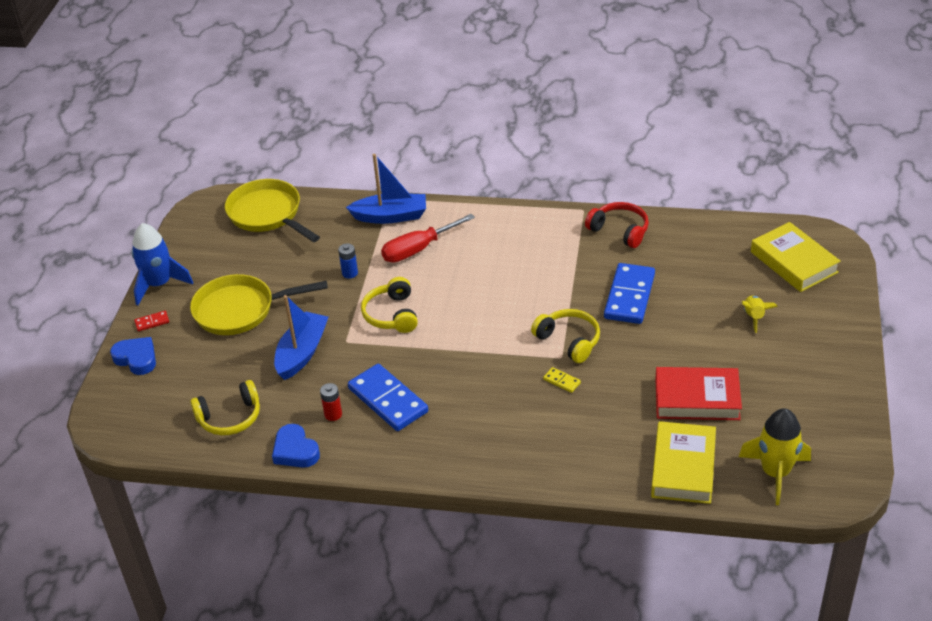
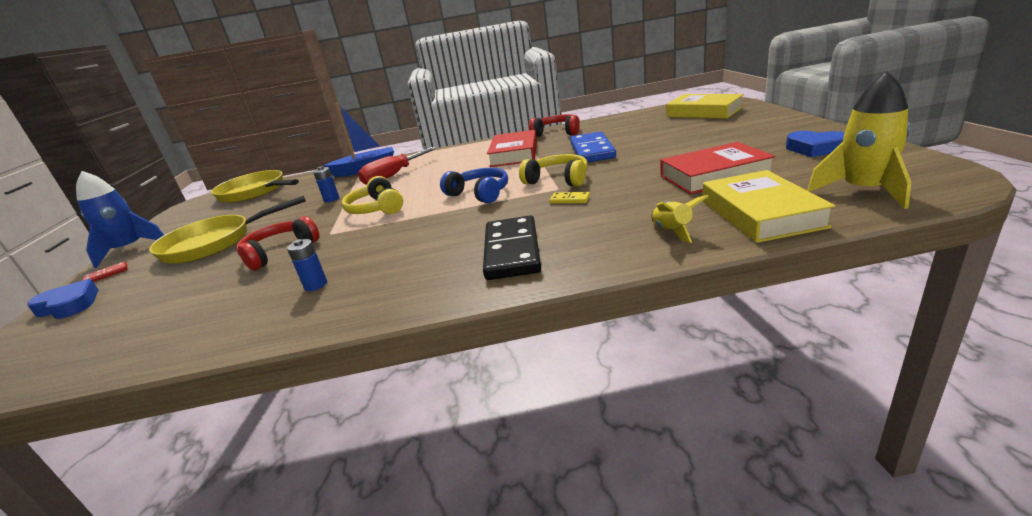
camera: 15 degrees left, 15 degrees down
(230, 417) = (173, 323): yellow headphones -> none
(295, 451) = (261, 330): blue heart -> blue heart (815, 148)
(302, 353) = (279, 252): blue boat -> red headphones
(333, 414) = (316, 285): red battery -> blue battery
(388, 400) = (383, 258): blue domino -> none
(486, 434) = (512, 251): none -> black domino
(491, 332) = (479, 194): none -> blue headphones
(553, 262) = (514, 154): none -> red book
(754, 317) = (707, 134): yellow rocket -> yellow rocket (673, 231)

